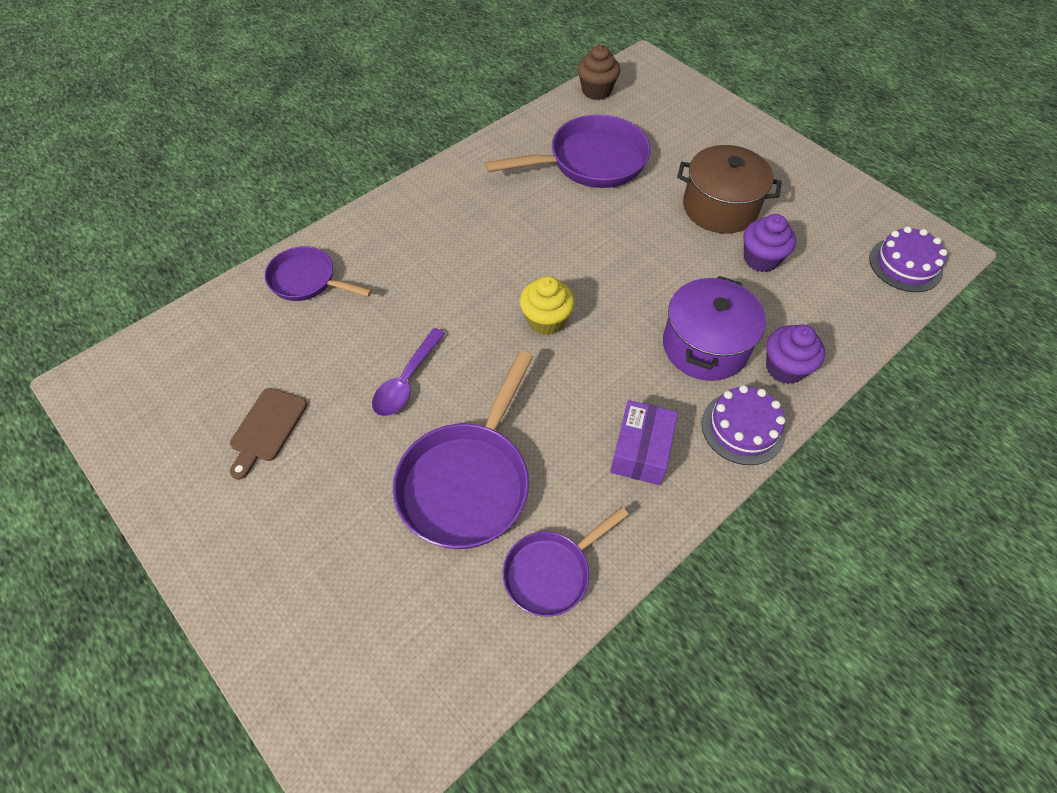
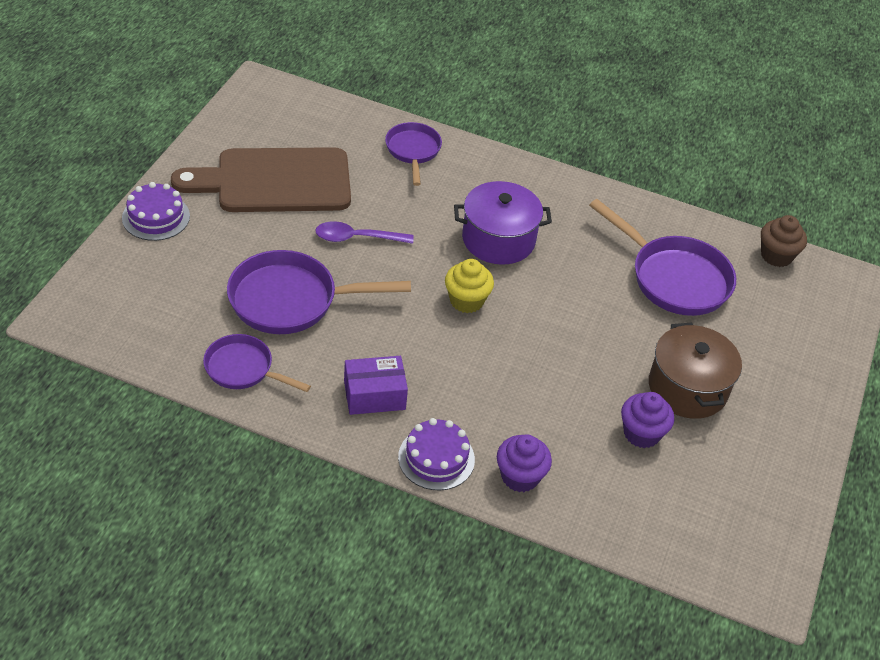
camera: 60 degrees right, 10 degrees down
(267, 428) = (275, 181): brown cutting board -> brown cutting board, size x2.26
(705, 346) = (508, 413): purple pot -> purple pot (498, 239)
(905, 265) = (721, 556): purple cake -> purple cake (156, 217)

